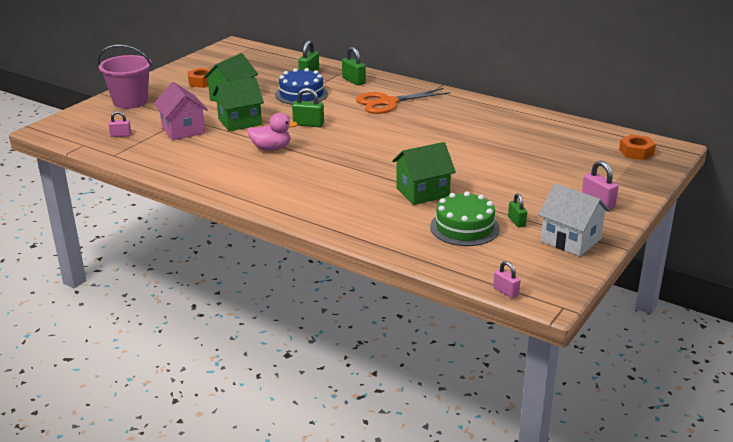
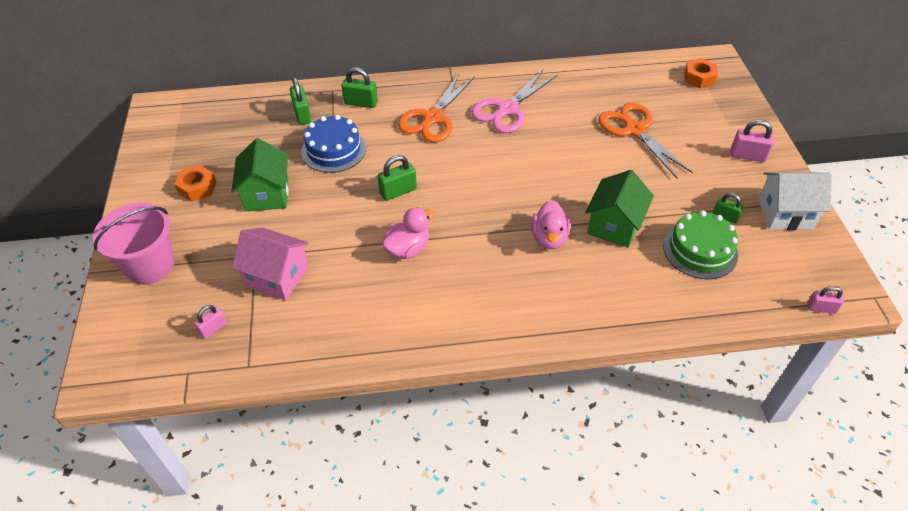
camera: 40 degrees left, 20 degrees up
(240, 122) = (323, 227): green house -> none
(367, 179) = (549, 238): none -> pink duck
(446, 116) = (506, 110): none -> pink scissors
(526, 157) = (634, 129): none -> orange scissors

